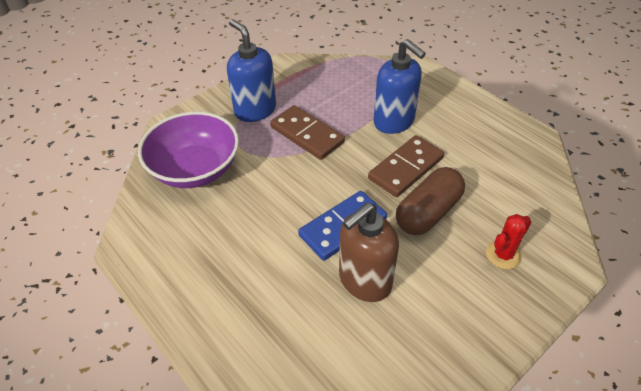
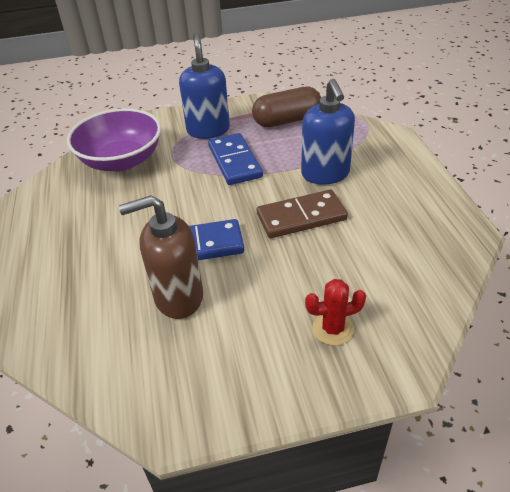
camera: 30 degrees right, 5 degrees down
(307, 135) = (234, 161): brown domino -> blue domino
(428, 212) = (289, 262): brown capsule -> brown capsule (287, 120)

